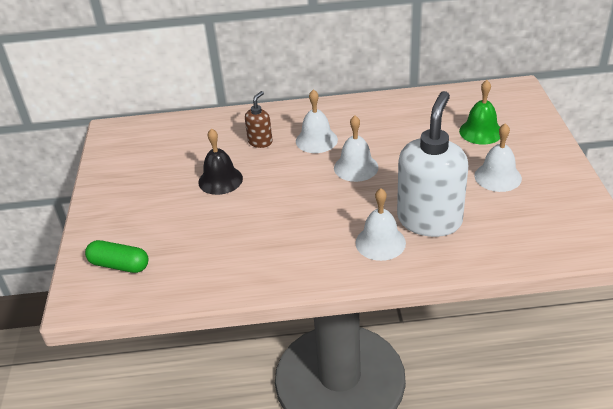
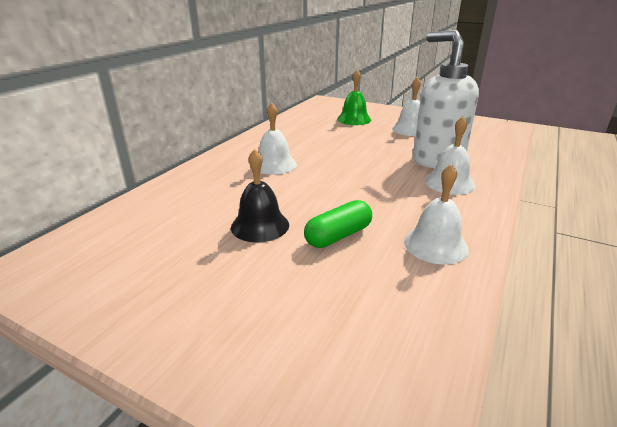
camera: 60 degrees left, 10 degrees down
(119, 265) = (337, 364): green capsule -> green capsule (338, 236)
(260, 142) = (232, 187): brown soap dispenser -> none
(356, 167) = (336, 162): white bell -> white bell (435, 245)

